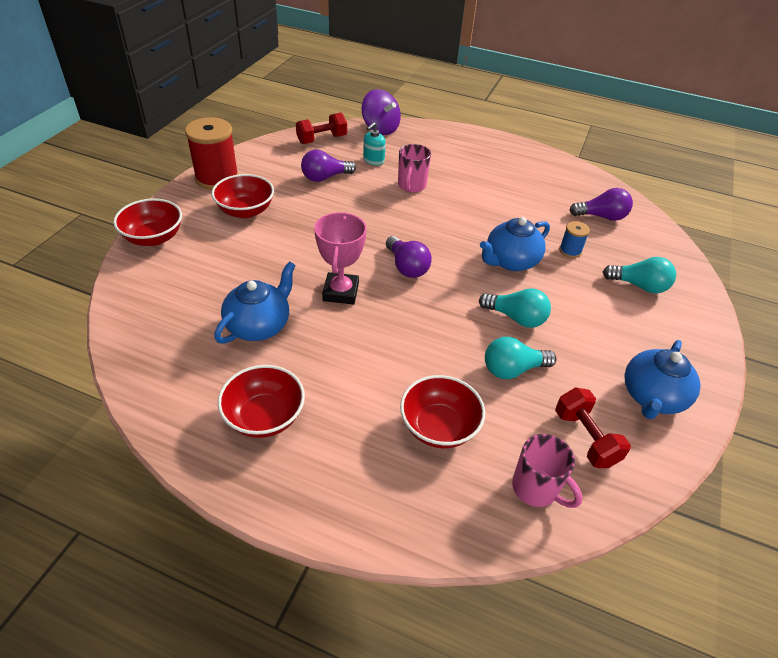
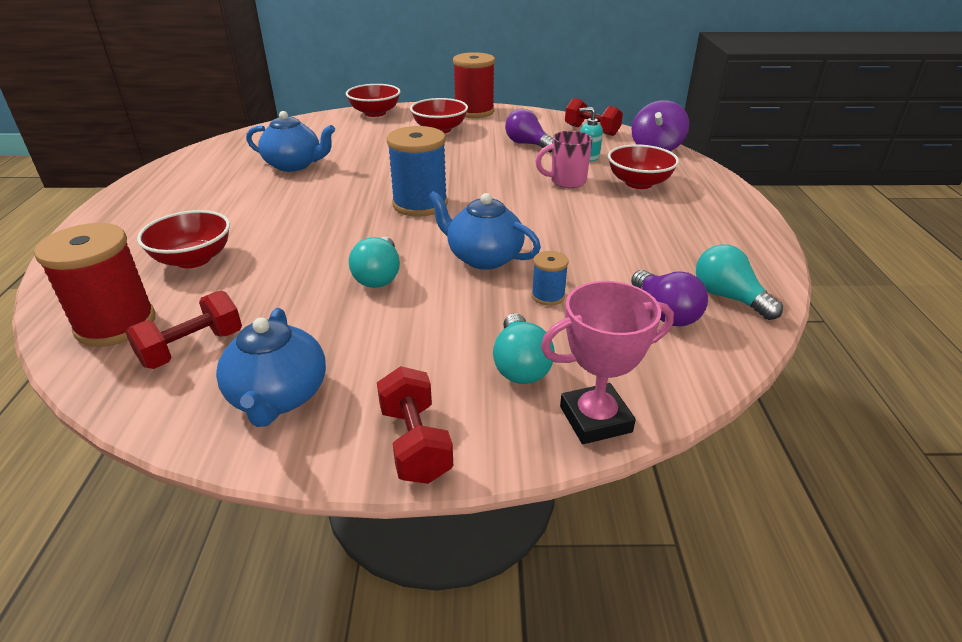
camera: 70 degrees right, 10 degrees down
(264, 417) = (191, 189): red bowl -> red bowl (639, 183)
(340, 292) = (358, 184): pink trophy -> pink trophy (595, 419)
(406, 267) = (420, 204): purple light bulb -> blue spool
(512, 369) = (289, 286): turquoise light bulb -> turquoise light bulb (728, 297)
(536, 489) = (116, 324): pink mug -> red spool
(652, 397) = (278, 397): blue teapot -> blue teapot turned 105 degrees counterclockwise
(701, 346) = (415, 443): none -> red dumbbell

